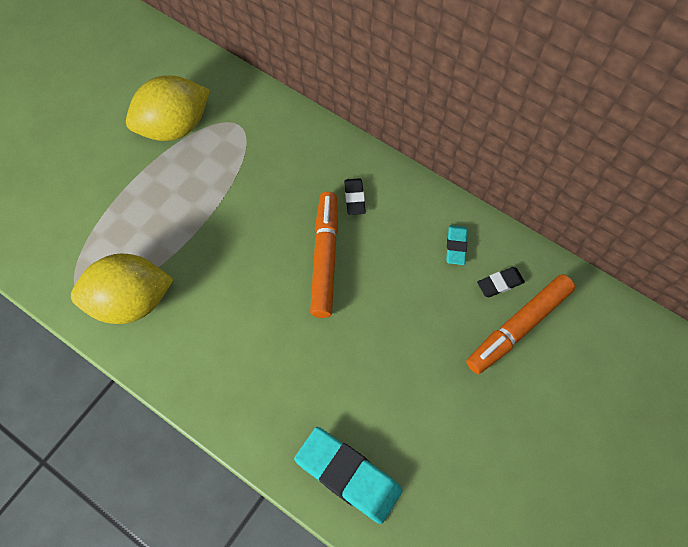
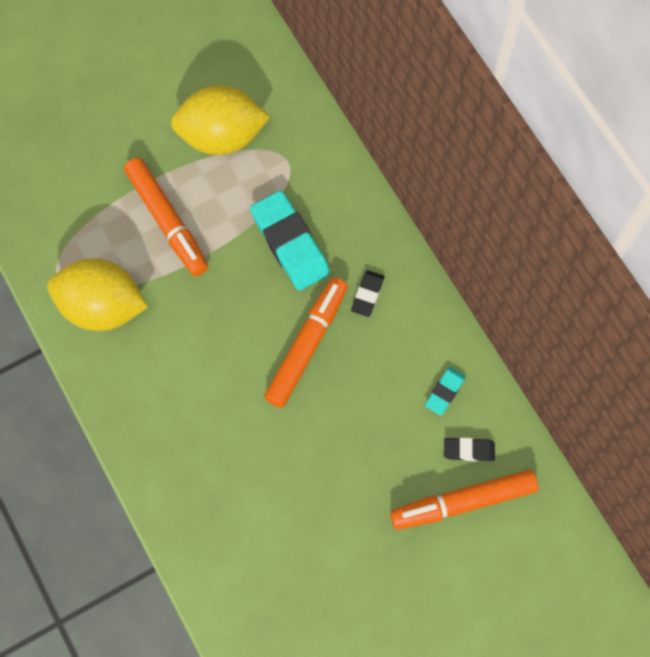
camera: 25 degrees right, 5 degrees up
(158, 209) = (167, 221): none -> orange marker
(348, 475) = (227, 565): turquoise eraser -> turquoise eraser (290, 243)

